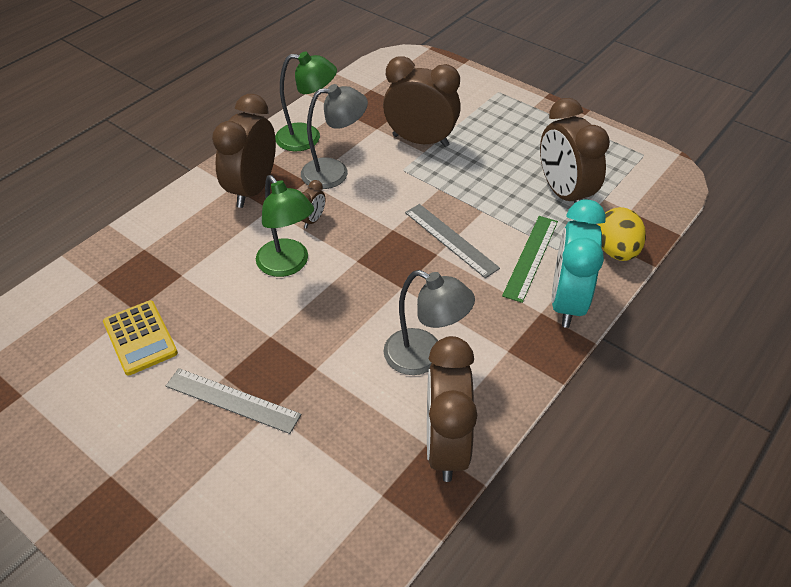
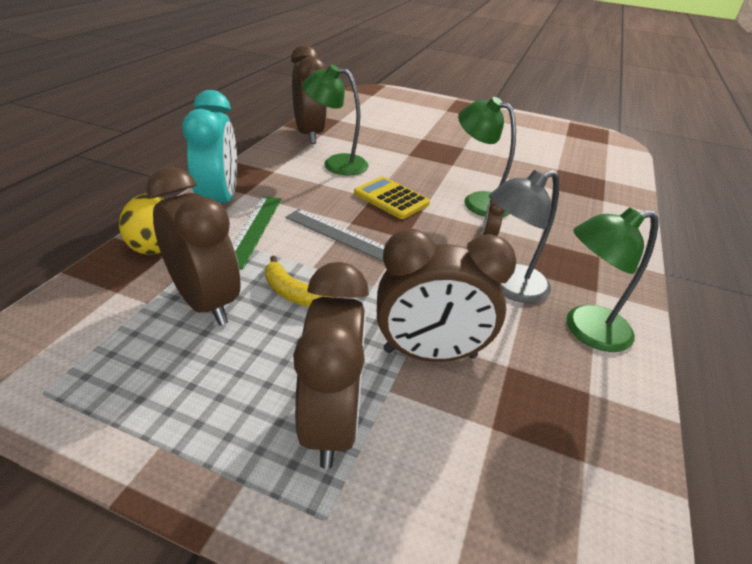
camera: 160 degrees right, 10 degrees down
(140, 338) = (535, 158): yellow calculator -> yellow calculator (391, 198)
(232, 400) = (448, 140): grey ruler -> none
(252, 189) = (576, 256): brown clock -> brown clock (332, 421)
(424, 357) = (336, 164): grey lamp -> green lamp
(501, 191) = (292, 293): none -> yellow banana

